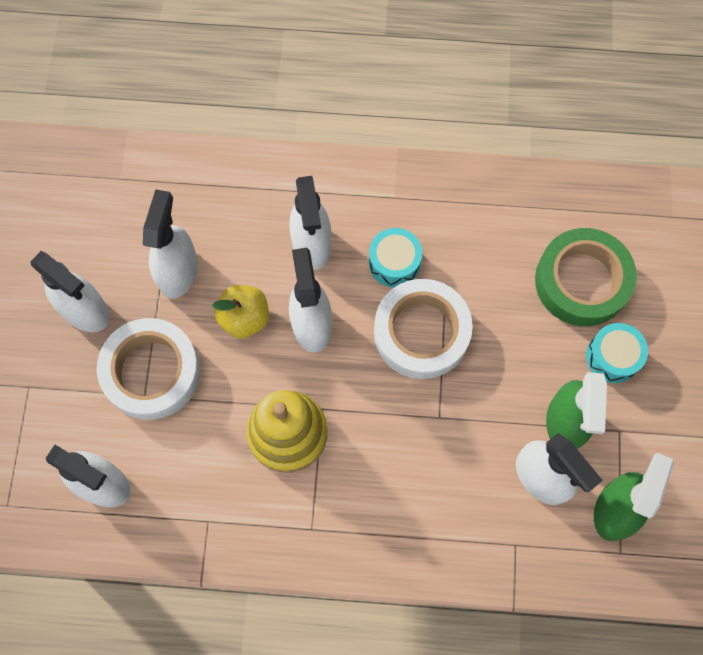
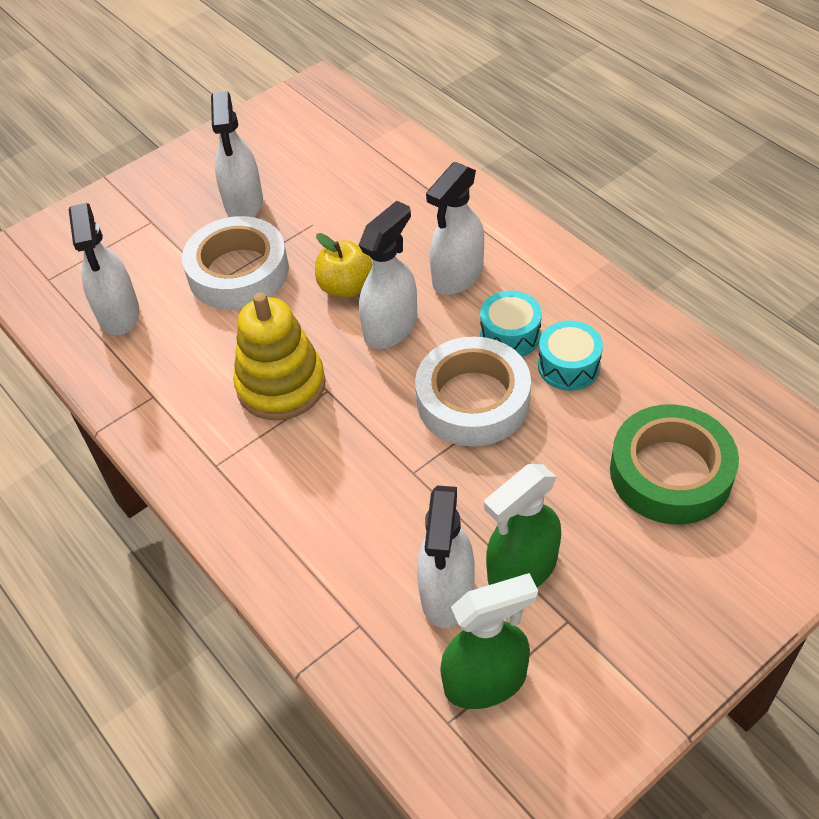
camera: 50 degrees right, 20 degrees down
(178, 271) = (336, 224): white spray bottle -> none
(612, 357) = (631, 555): turquoise drum -> turquoise drum (568, 366)

